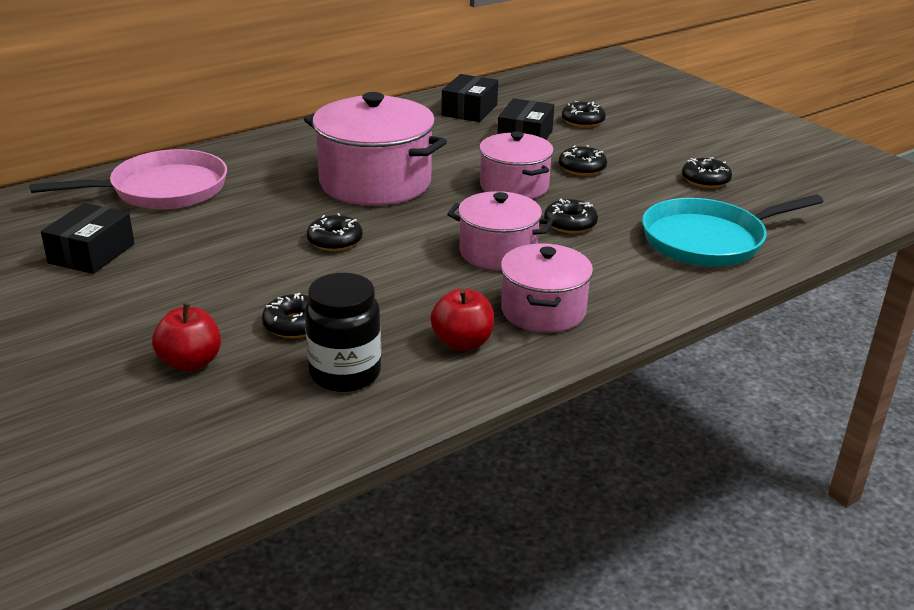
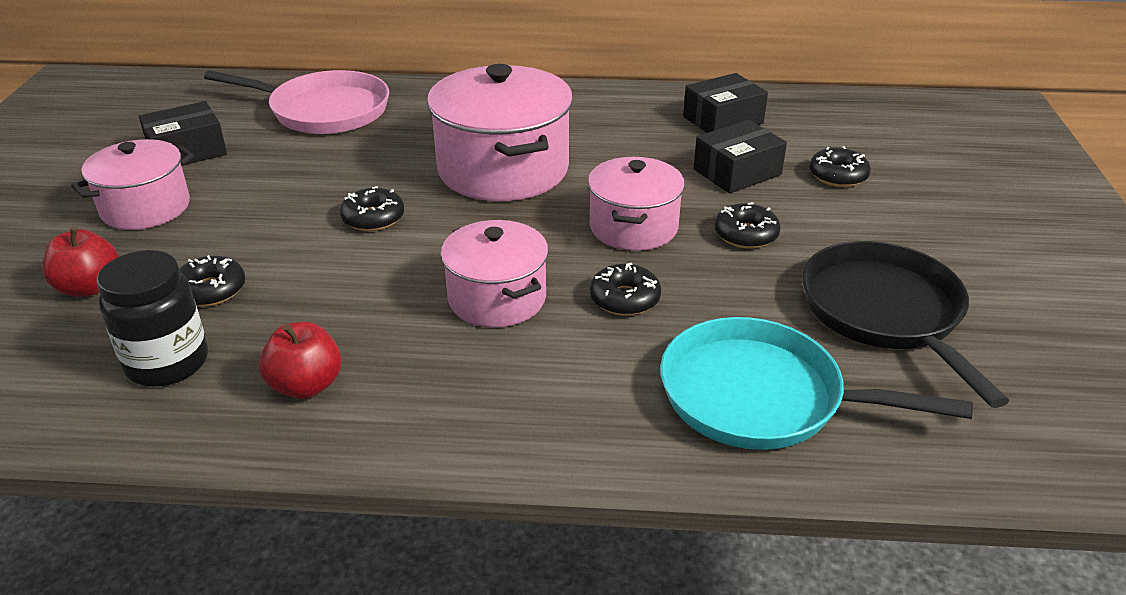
camera: 40 degrees right, 5 degrees up
(543, 311) = (433, 391): pink pot -> pink pot (145, 208)
(705, 180) = (884, 312): black donut -> black pan

